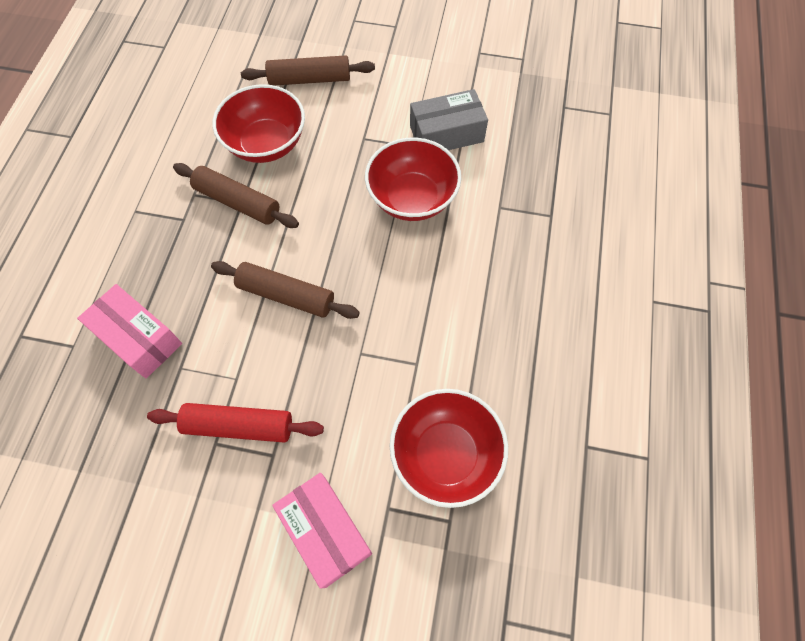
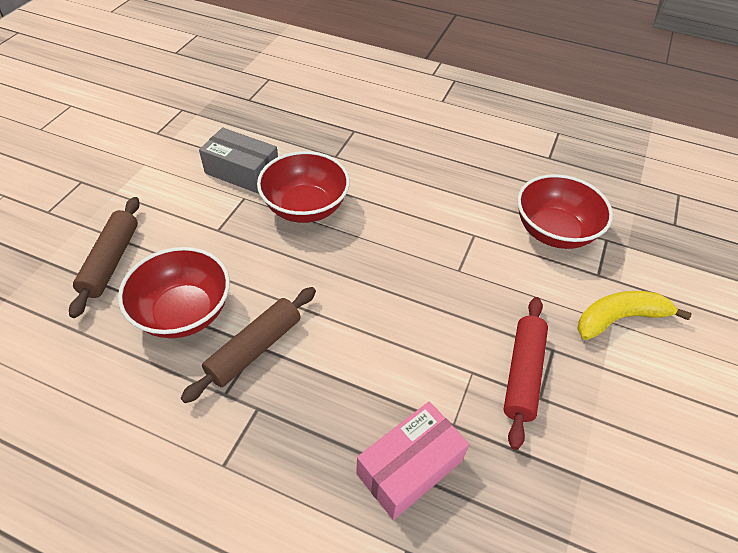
camera: 80 degrees left, 15 degrees down
(286, 295) = (386, 318): brown rolling pin -> none
(325, 531) = (619, 318): pink box -> yellow banana
(446, 134) = (242, 172): grey box -> grey box turned 60 degrees counterclockwise

